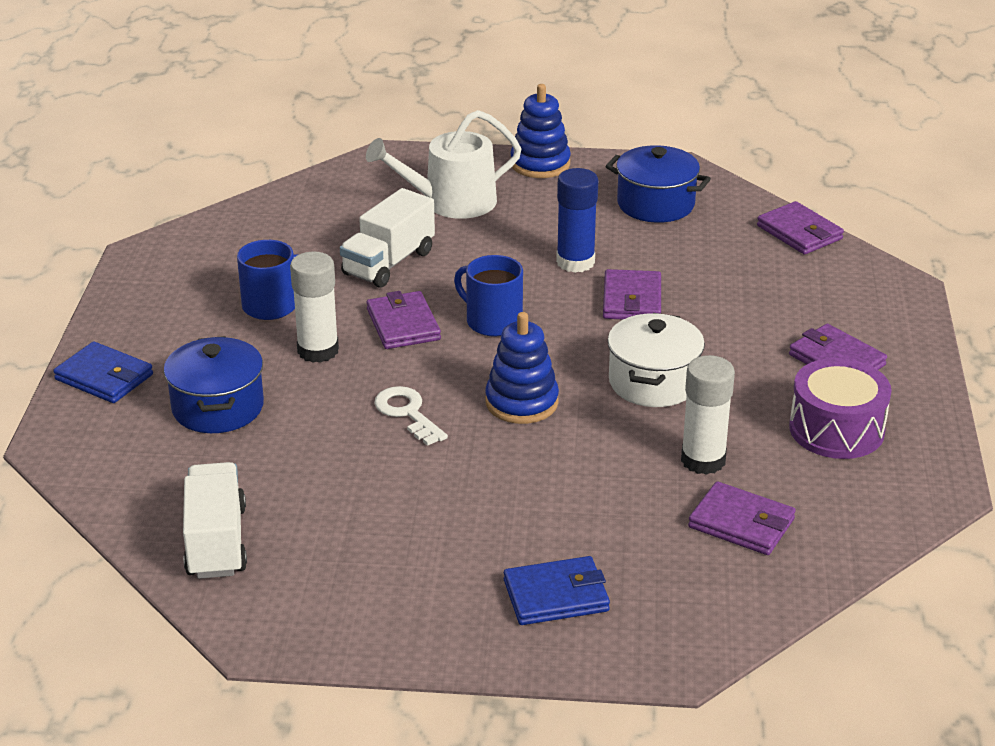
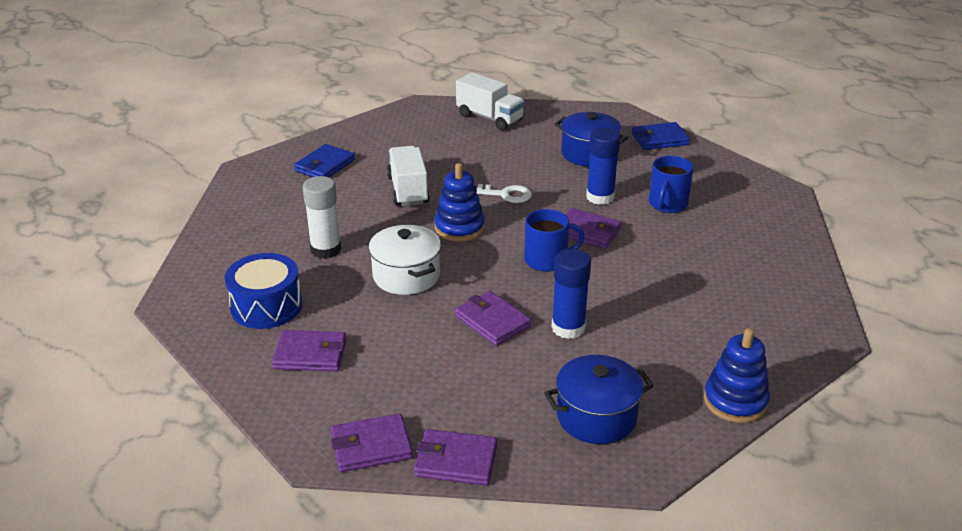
camera: 135 degrees right, 0 degrees up
(318, 350) = (600, 197): white glue stick -> blue glue stick
(388, 263) = (665, 260): white truck -> white truck (408, 190)
(451, 202) = (720, 325): white watering can -> none
(741, 523) = (271, 231): purple wallet -> purple wallet (371, 446)
(836, 429) = (266, 306): purple drum -> blue drum

